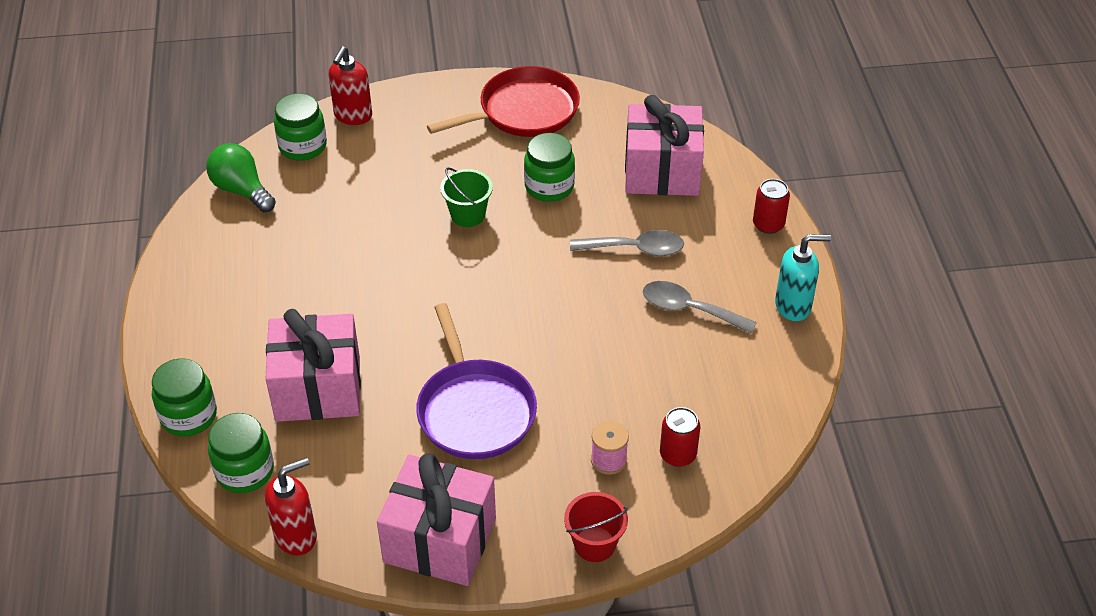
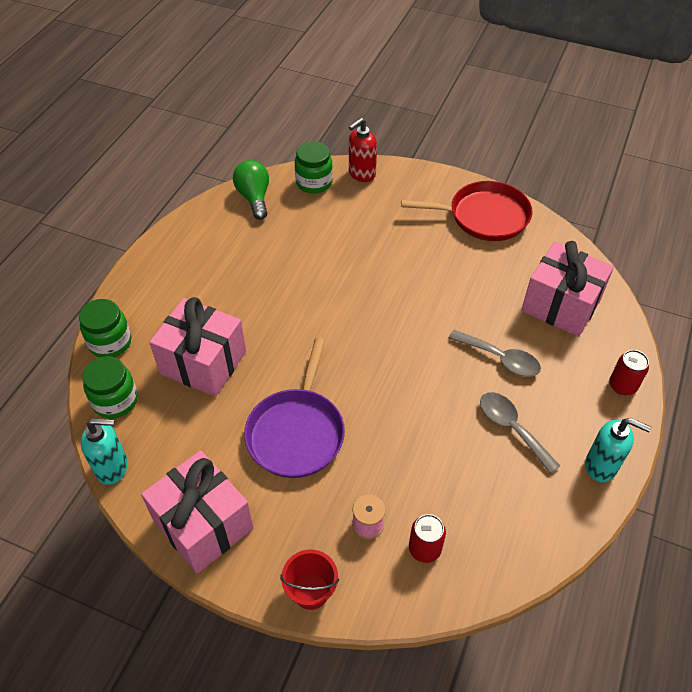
camera: 30 degrees right, 5 degrees up
(296, 536) = (112, 468): red soap dispenser -> turquoise soap dispenser
(468, 215) = (392, 278): green bucket -> none
(549, 187) = (465, 281): green jar -> none

